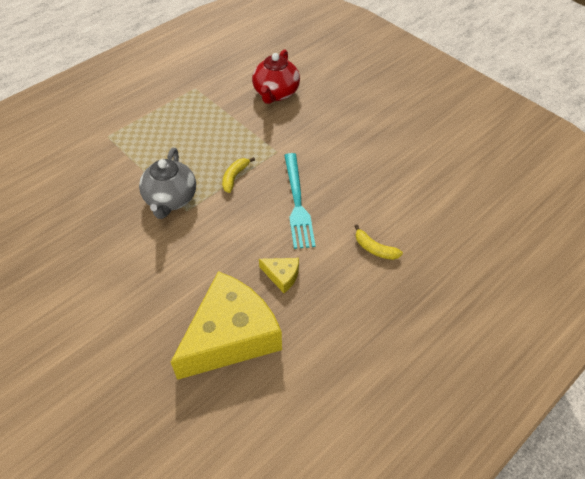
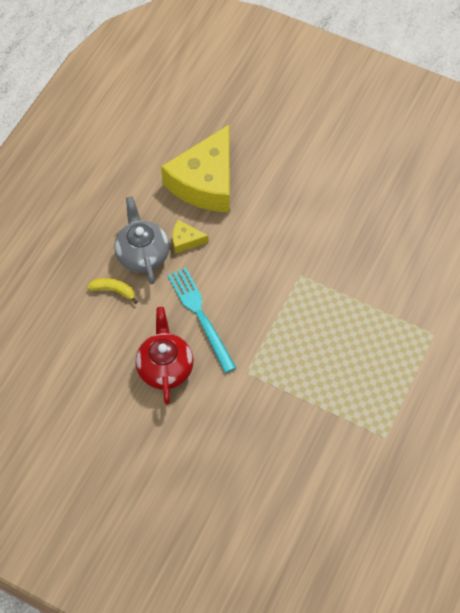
camera: 160 degrees right, 10 degrees up
(170, 199) = (321, 281): grey teapot -> grey teapot (142, 254)
(234, 177) = (274, 326): yellow banana -> none
(276, 93) = (285, 461): red teapot -> red teapot (165, 367)

